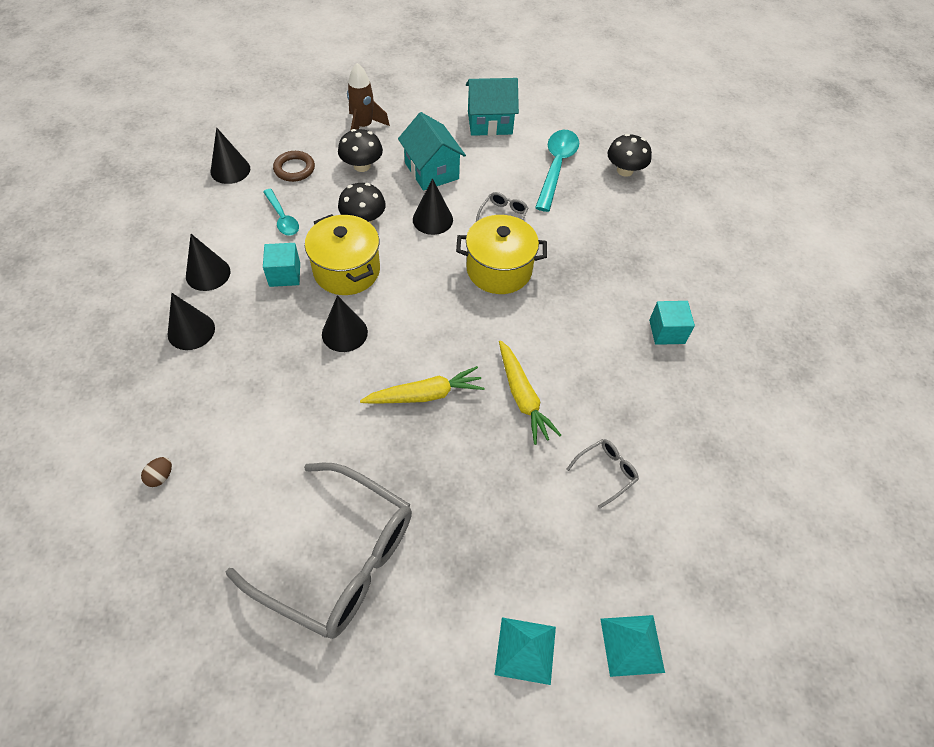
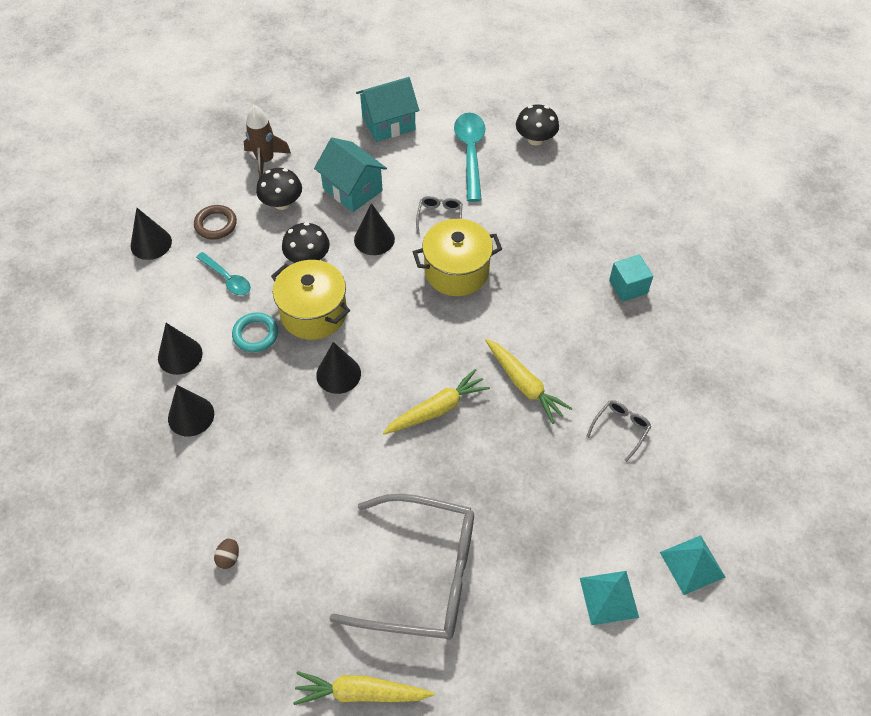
camera: 15 degrees left, 0 degrees up
(223, 662) = (361, 692): none -> yellow carrot
(284, 274) = (255, 334): turquoise cube -> turquoise ring

